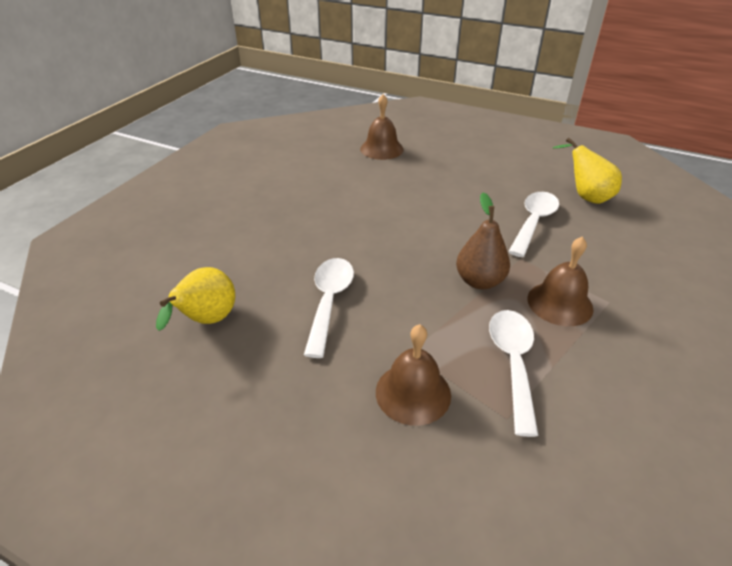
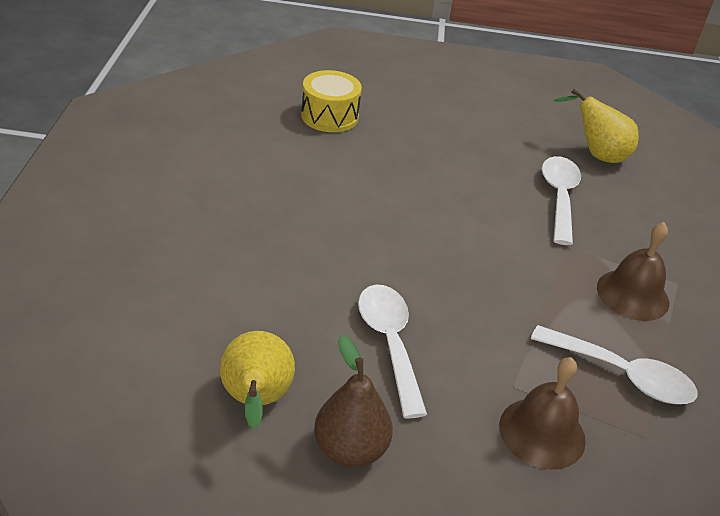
camera: 25 degrees left, 0 degrees up
(381, 149) = (329, 116): brown bell -> yellow drum
(479, 281) = (540, 284): brown pear -> brown pear (350, 449)
(513, 363) = (621, 374): white spoon -> white spoon turned 135 degrees clockwise

